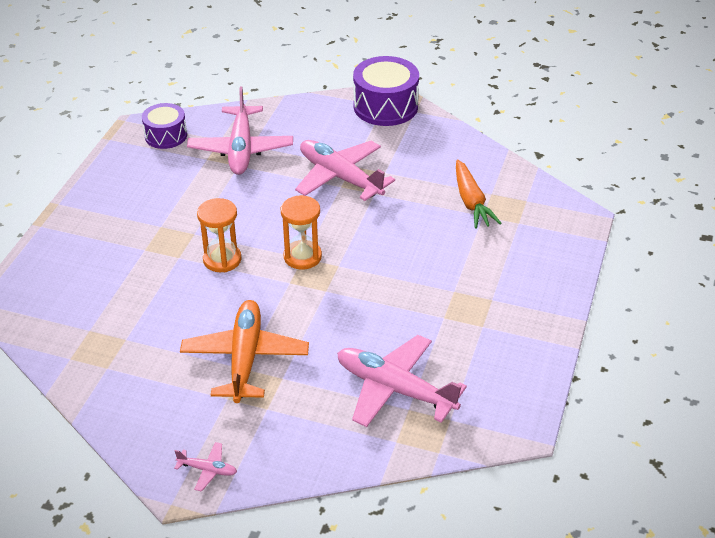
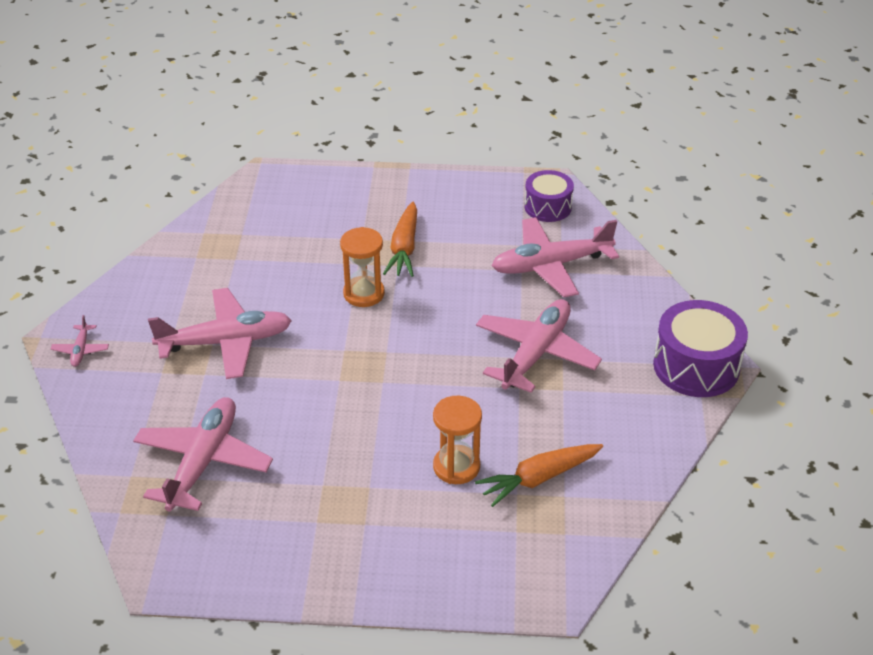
camera: 75 degrees right, 0 degrees up
(173, 225) = (404, 248): none -> orange carrot
(245, 358) = (226, 342): orange plane -> pink plane
(302, 257) = (387, 351): orange hourglass -> orange hourglass (456, 467)

